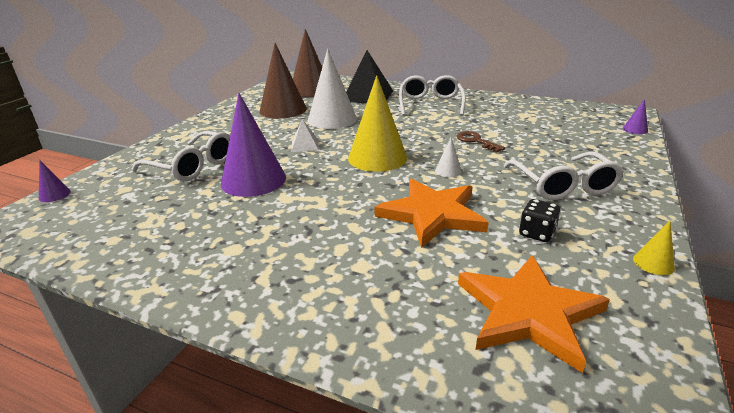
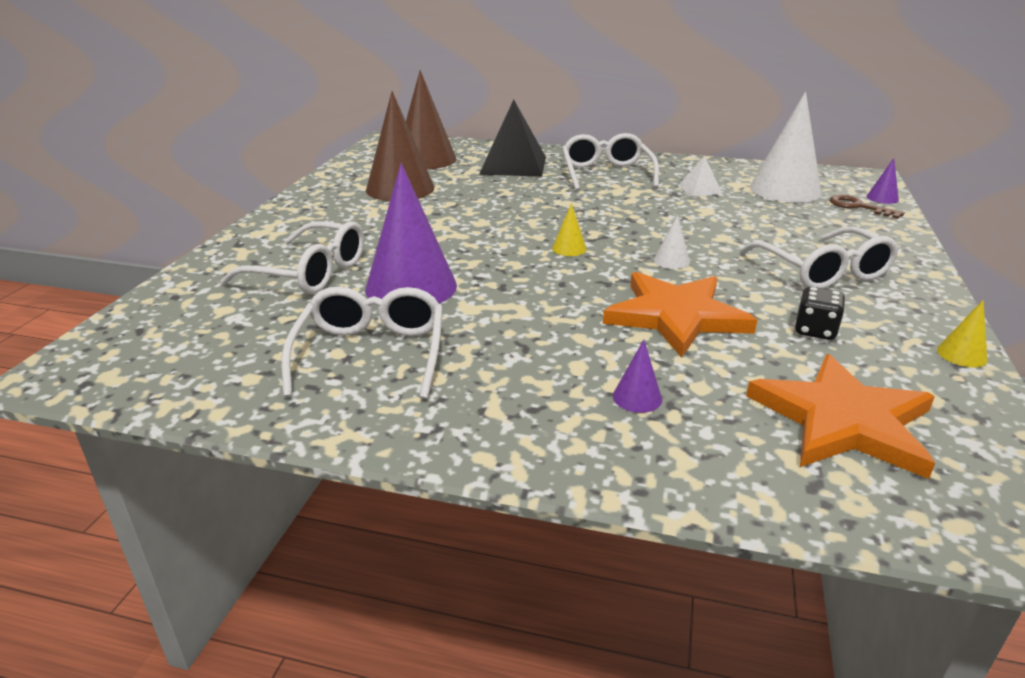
camera: 10 degrees left, 0 degrees up
(54, 195) = (118, 324): purple cone -> purple cone (637, 397)
(201, 228) = (371, 354): none -> white glasses
(305, 145) = (459, 237): white pyramid -> white pyramid (699, 189)
(332, 119) = (479, 199): white cone -> white cone (785, 190)
(377, 158) = (569, 248): yellow cone -> yellow cone, size x0.42
(476, 141) = (690, 221): brown key -> brown key (859, 207)

